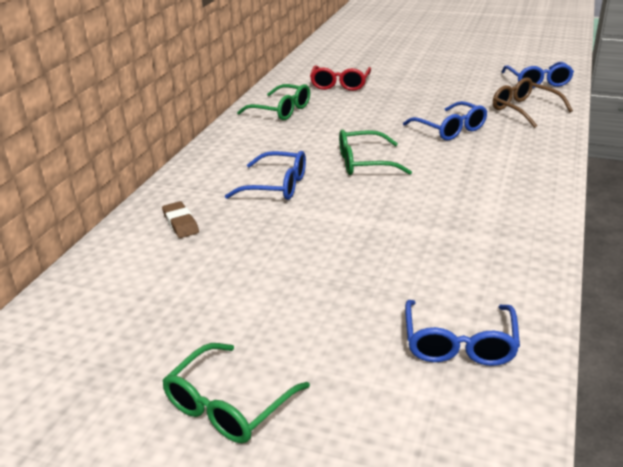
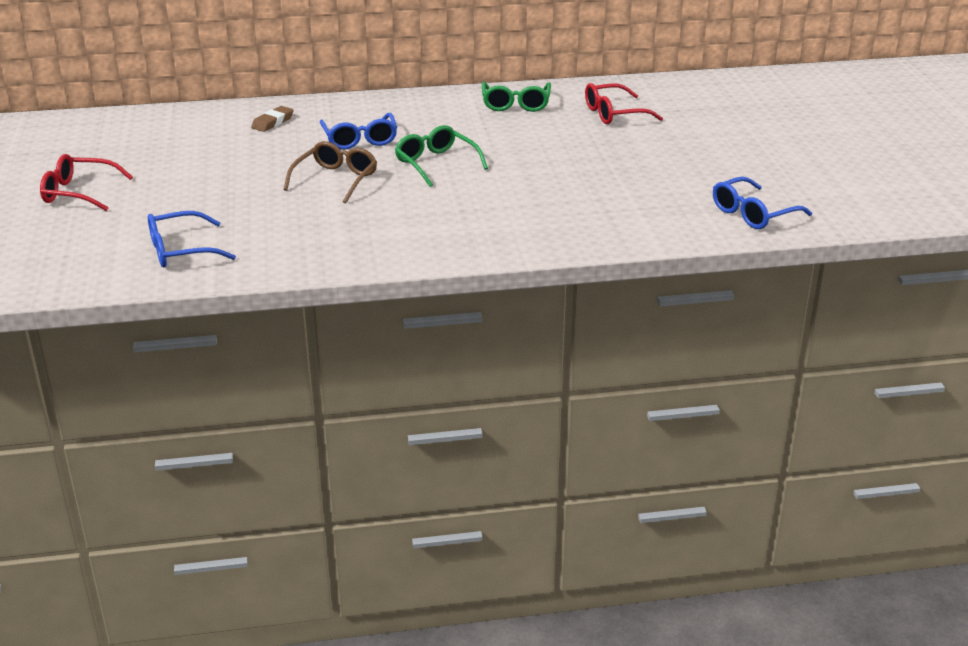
camera: 60 degrees right, 0 degrees up
(228, 405) = (79, 193): green glasses -> red glasses
(450, 129) = (553, 187): blue glasses -> none
(524, 110) = (651, 217): brown glasses -> brown glasses (336, 180)

